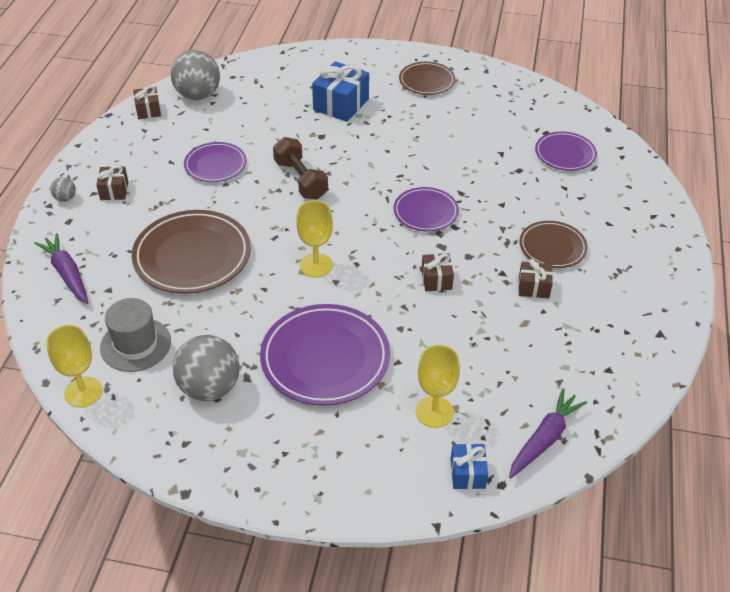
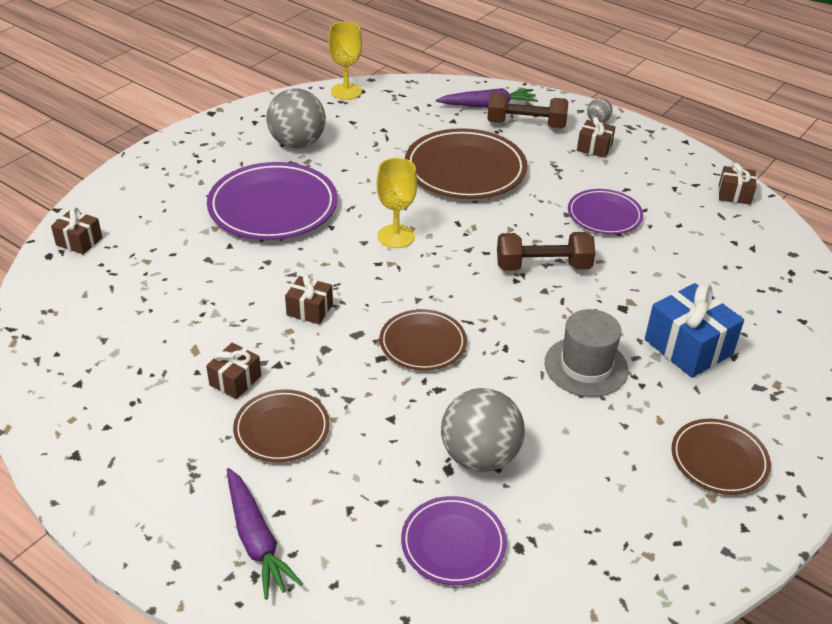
camera: 115 degrees right, 5 degrees down
(93, 240) = (526, 124): none -> brown dumbbell
(135, 344) = (376, 121): grey hat -> grey hat (586, 366)
(198, 95) = (755, 235): grey ball -> grey ball (480, 456)
(425, 212) = (423, 343): purple plate -> brown plate
(434, 412) = (155, 246): yellow goblet -> none
(467, 473) = (79, 241): blue gift -> brown gift
(544, 439) = (58, 299): purple carrot -> purple carrot (256, 539)

